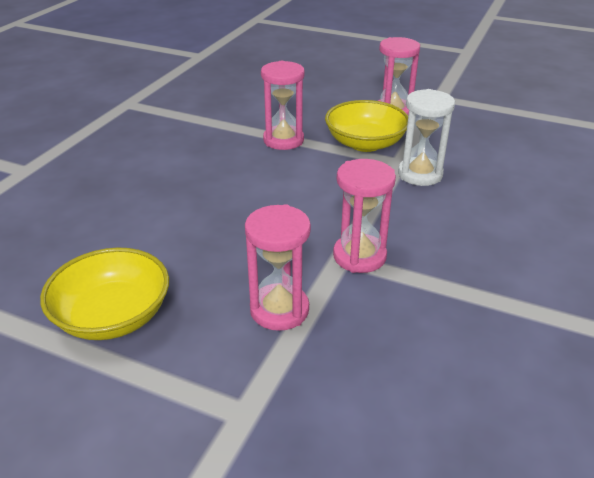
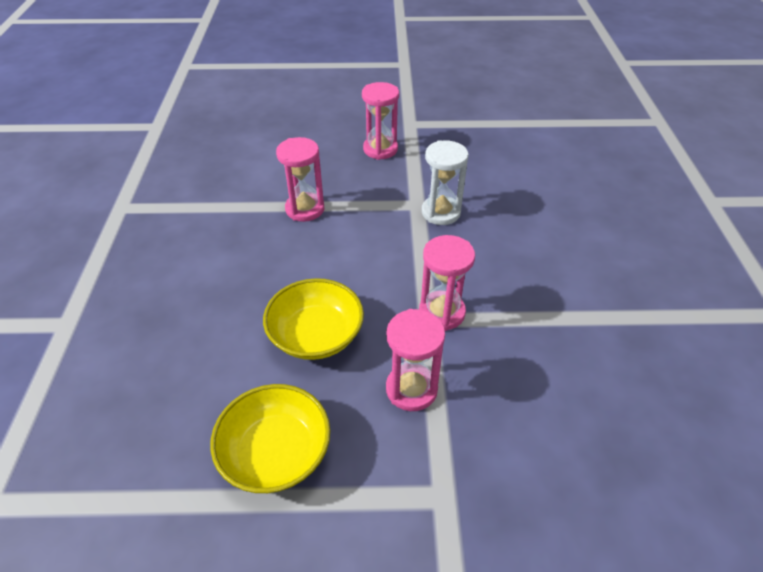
camera: 25 degrees left, 10 degrees up
(365, 143) = (378, 192): yellow bowl -> yellow bowl (316, 335)

